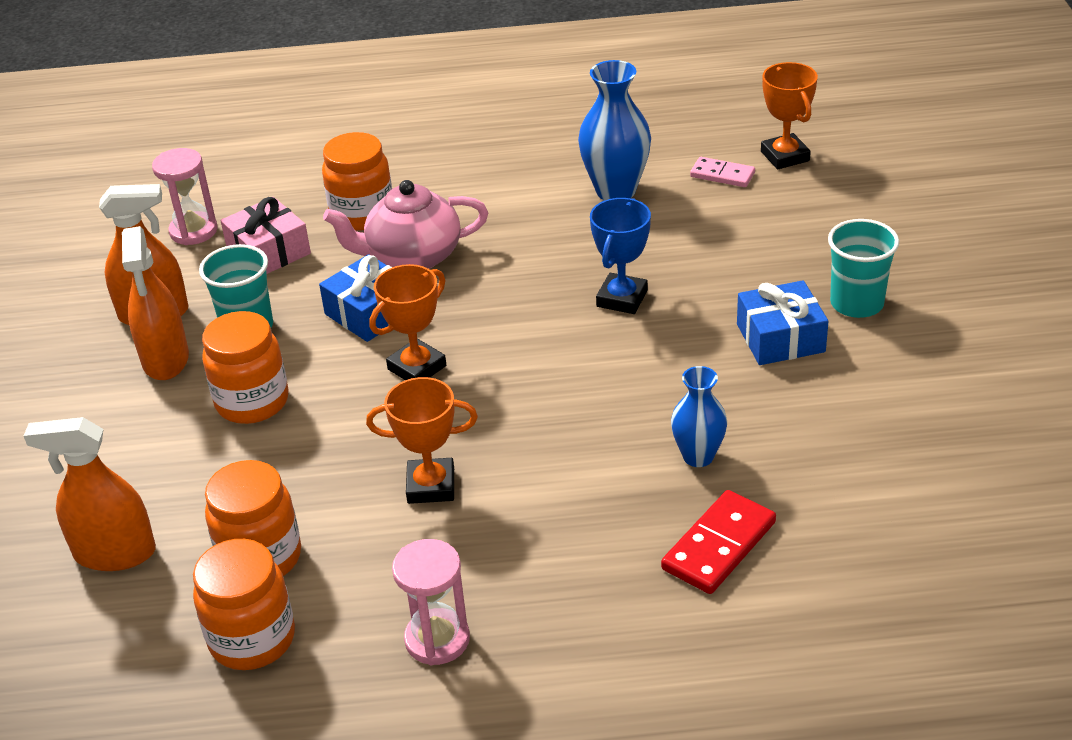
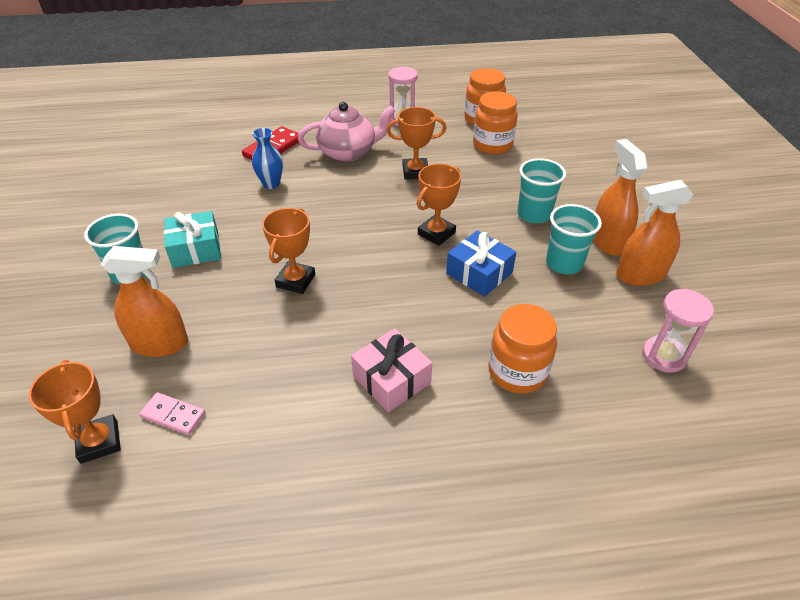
camera: 175 degrees right, 5 degrees up
(115, 553) = (565, 147): orange spray bottle -> orange spray bottle (160, 344)
(252, 402) = (534, 214): orange jar -> turquoise cup
(268, 251) = (583, 331): pink gift -> pink gift (391, 379)
(412, 257) = (459, 322): pink teapot -> pink teapot (348, 152)
(616, 191) = (281, 395): blue vase -> none
(622, 298) = (295, 281): blue trophy -> orange trophy
(780, 338) = (196, 249): blue gift -> turquoise gift

